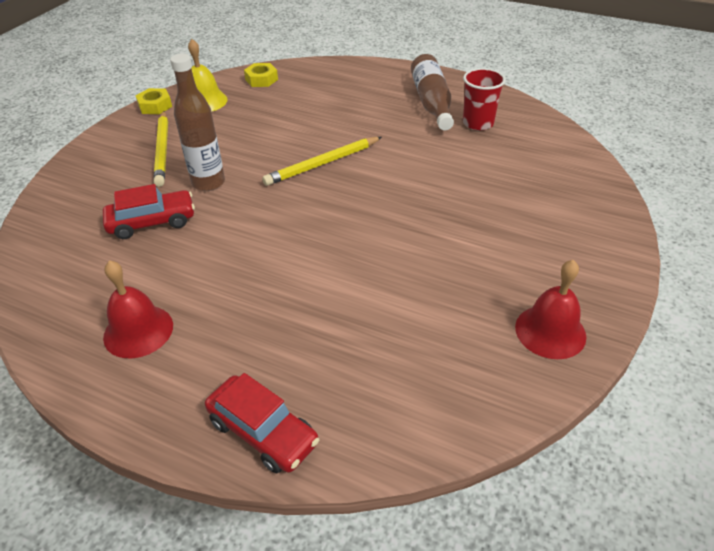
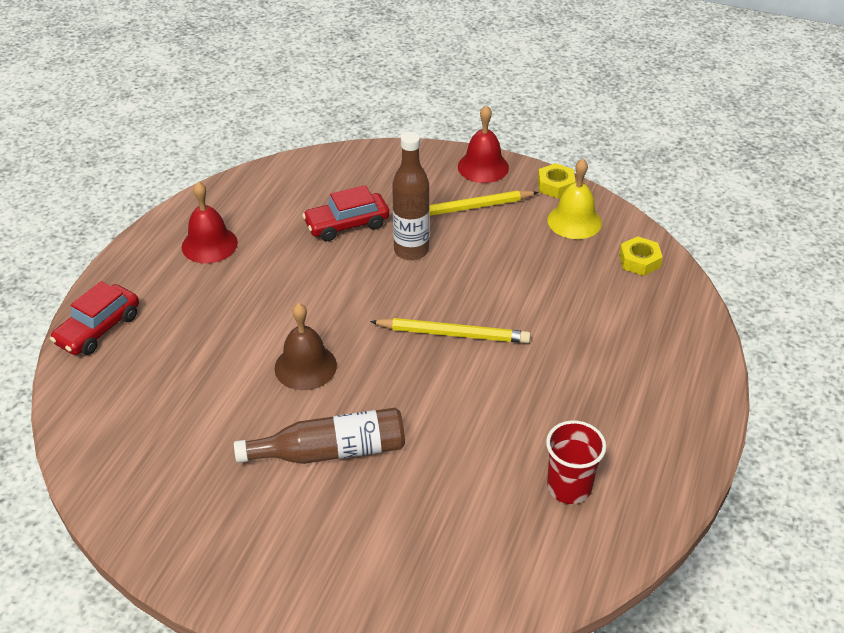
camera: 85 degrees right, 0 degrees up
(152, 222) = (347, 225): red car -> red car turned 90 degrees clockwise
(322, 164) = (453, 334): yellow pencil -> yellow pencil turned 135 degrees clockwise
(350, 248) = (305, 366): none -> brown bell
(431, 102) = (617, 435): brown bottle -> brown bottle (330, 451)
(550, 331) = (174, 525): red bell -> red bell (483, 167)

